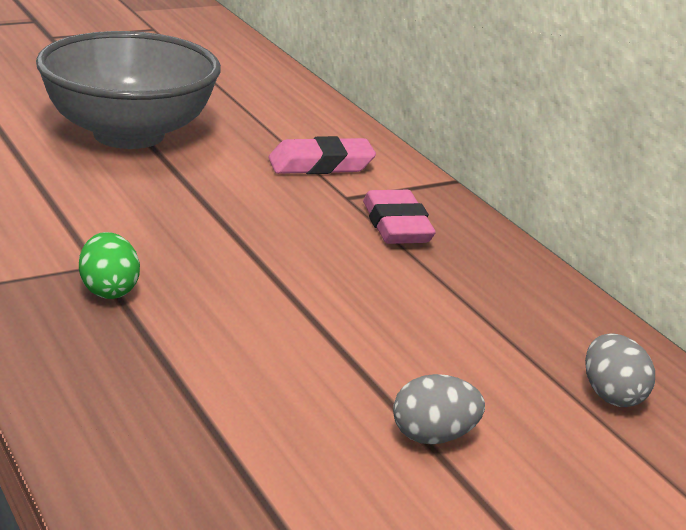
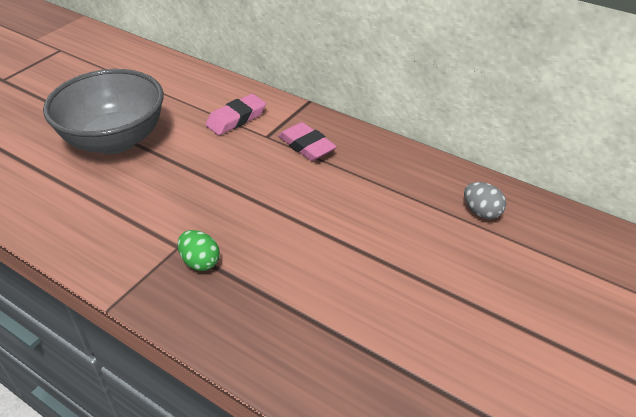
camera: 25 degrees left, 15 degrees up
(433, 437) = (429, 279): grey egg -> none

